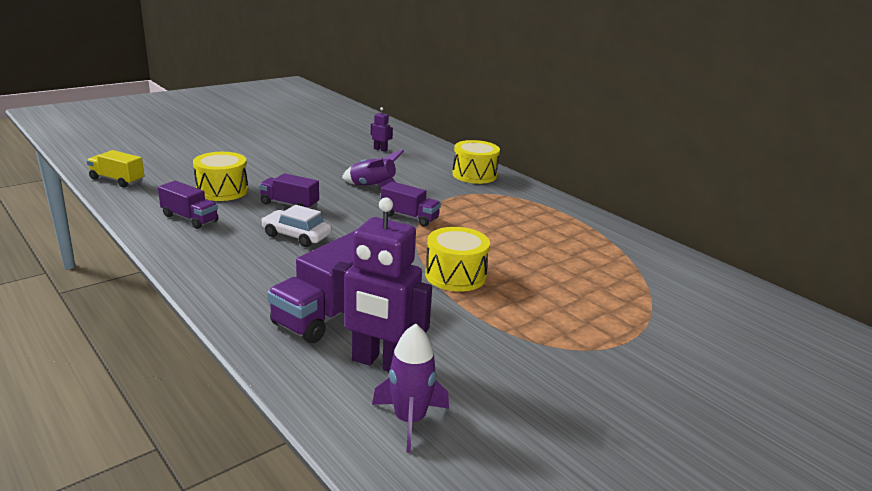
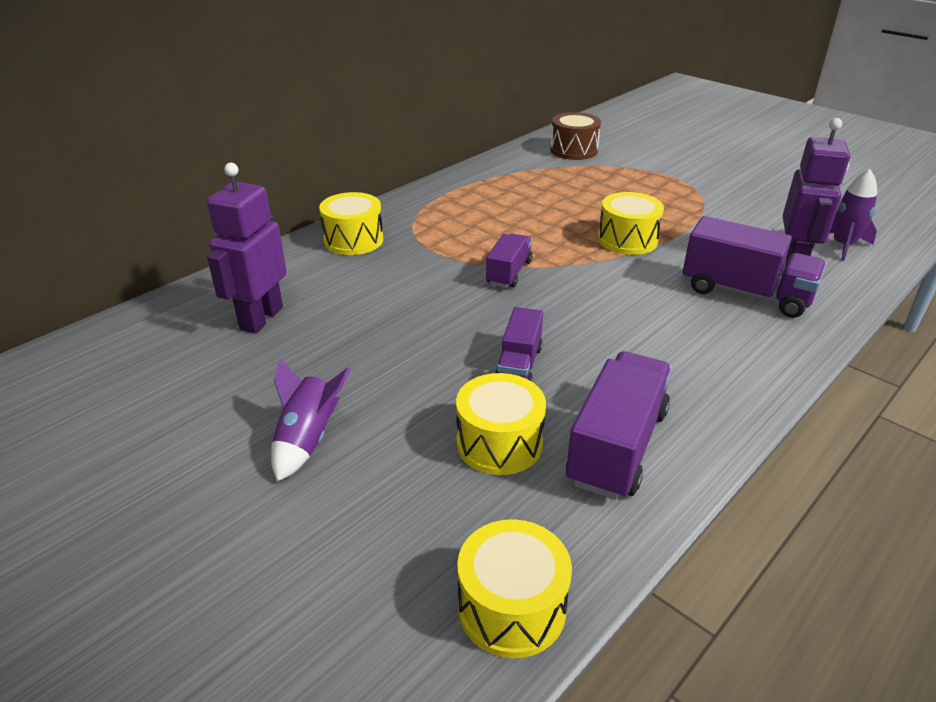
camera: 95 degrees left, 10 degrees up
(117, 180) = (511, 607): yellow truck -> yellow drum
(190, 218) = (617, 446): purple truck -> purple truck, size x1.69
(296, 236) = (608, 341): white car -> none
(372, 187) = (426, 307): purple rocket -> purple rocket (307, 440)
(380, 149) = (261, 318): purple robot -> purple robot, size x2.26
(695, 289) = (573, 150): none -> brown drum

